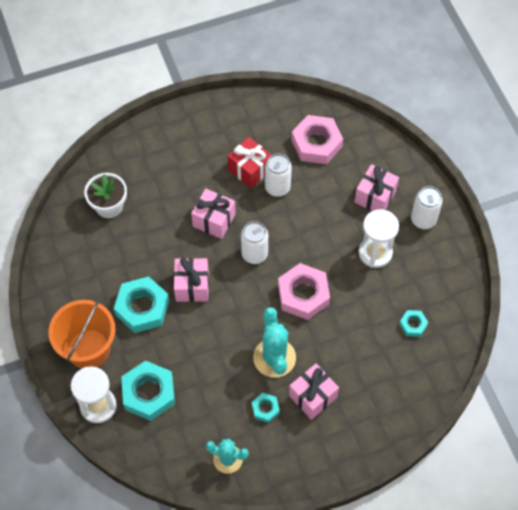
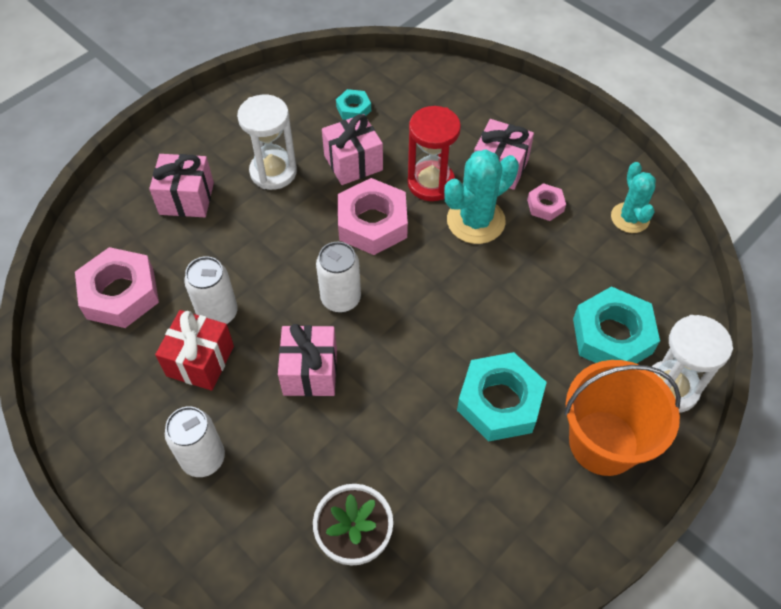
camera: 115 degrees left, 5 degrees down
(192, 286) = (430, 353): pink gift -> pink gift (353, 163)
(265, 409) = (545, 205): turquoise nut -> pink nut
(320, 345) = (431, 183): none -> red hourglass
(423, 220) = (202, 141): white can -> white can (203, 458)

